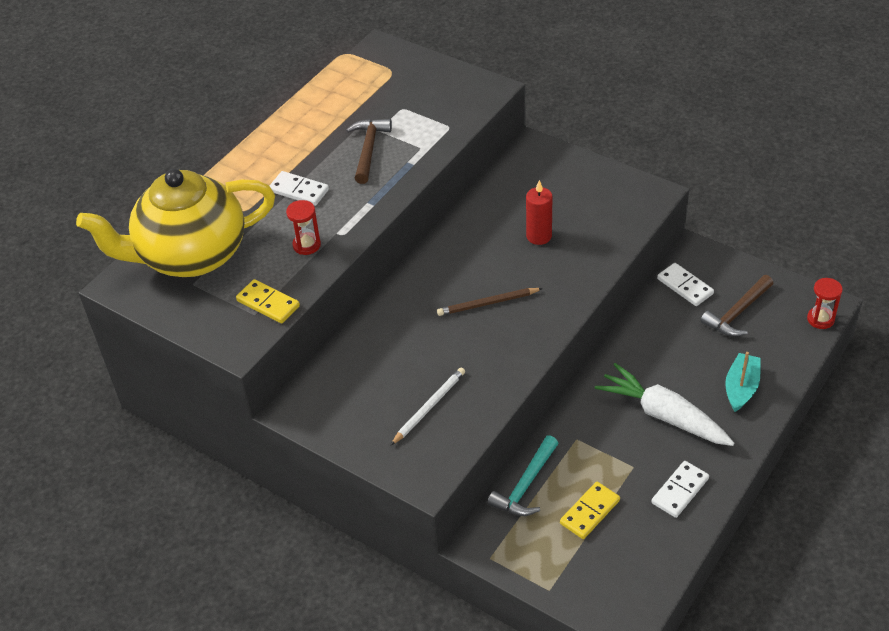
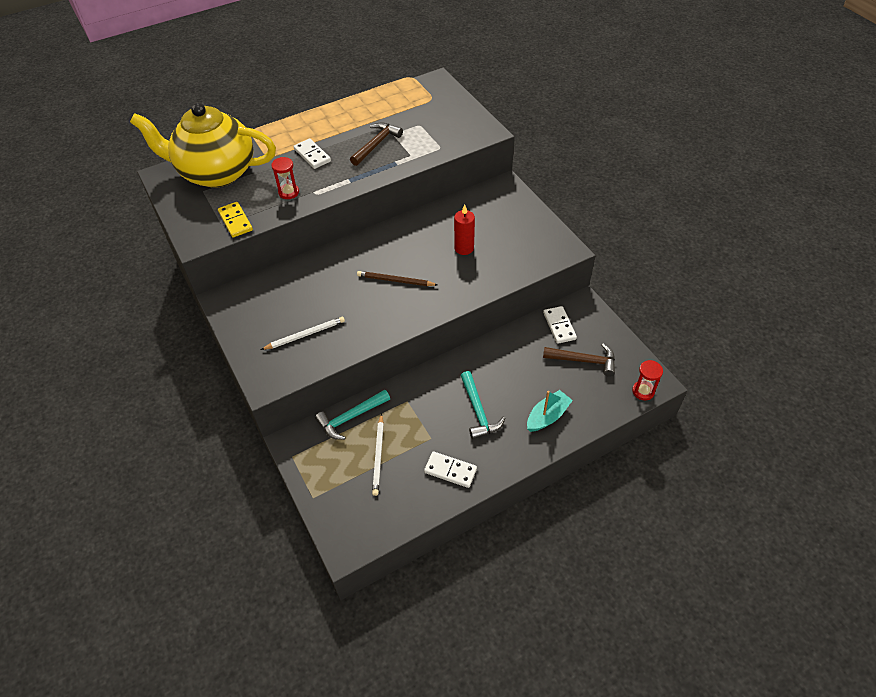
camera: 25 degrees right, 5 degrees up
(589, 512) = (378, 456): yellow domino -> white pencil
(663, 415) = (478, 411): white carrot -> turquoise hammer
(680, 491) = (450, 470): white domino -> white domino turned 45 degrees clockwise
(737, 313) = (584, 361): brown hammer -> brown hammer turned 150 degrees counterclockwise

